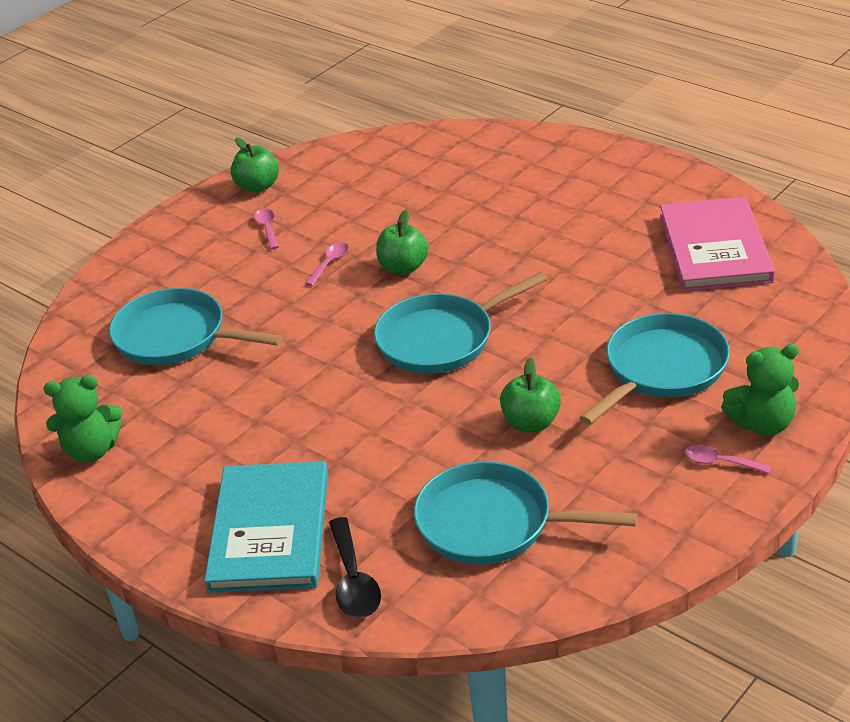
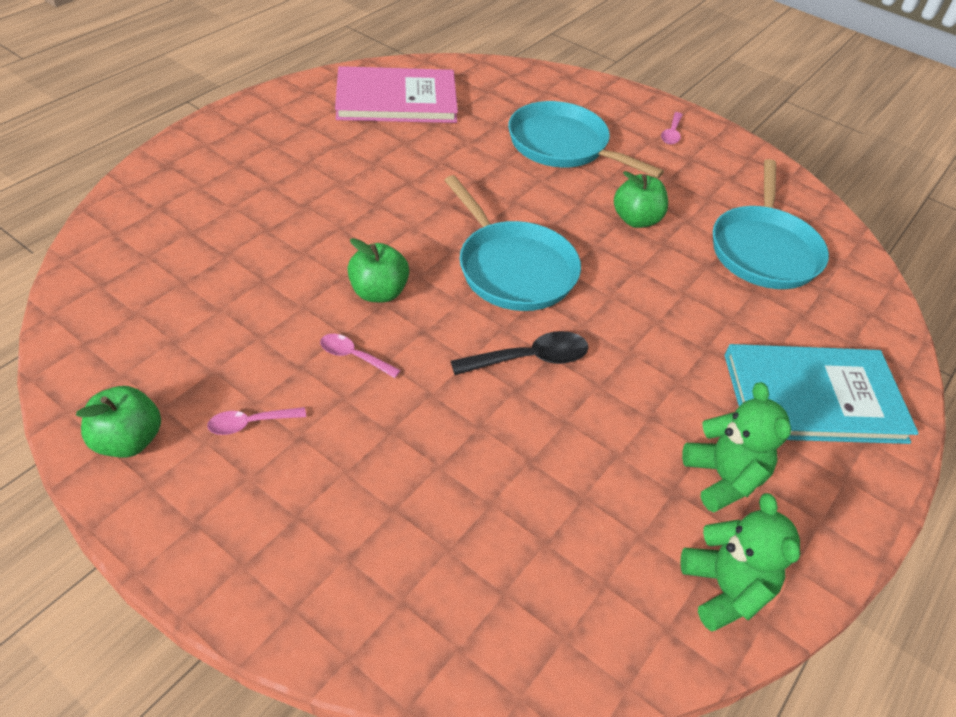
camera: 100 degrees left, 10 degrees up
(176, 337) = (490, 514): turquoise pan -> none
(353, 580) = (855, 336): black spoon -> black spoon (530, 359)
(762, 424) = (627, 111): green teddy bear -> green teddy bear (723, 478)

